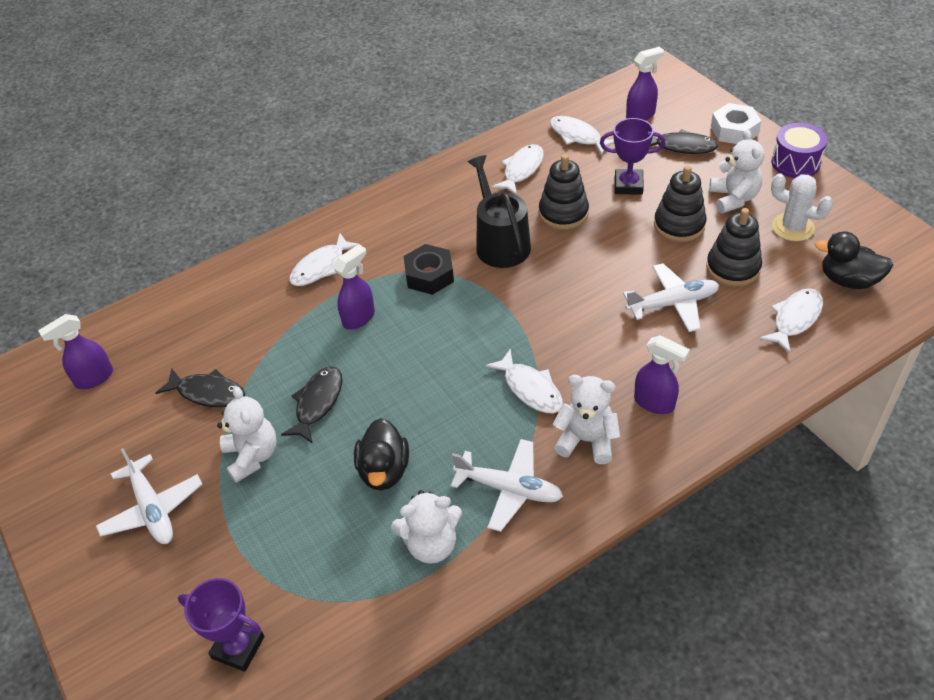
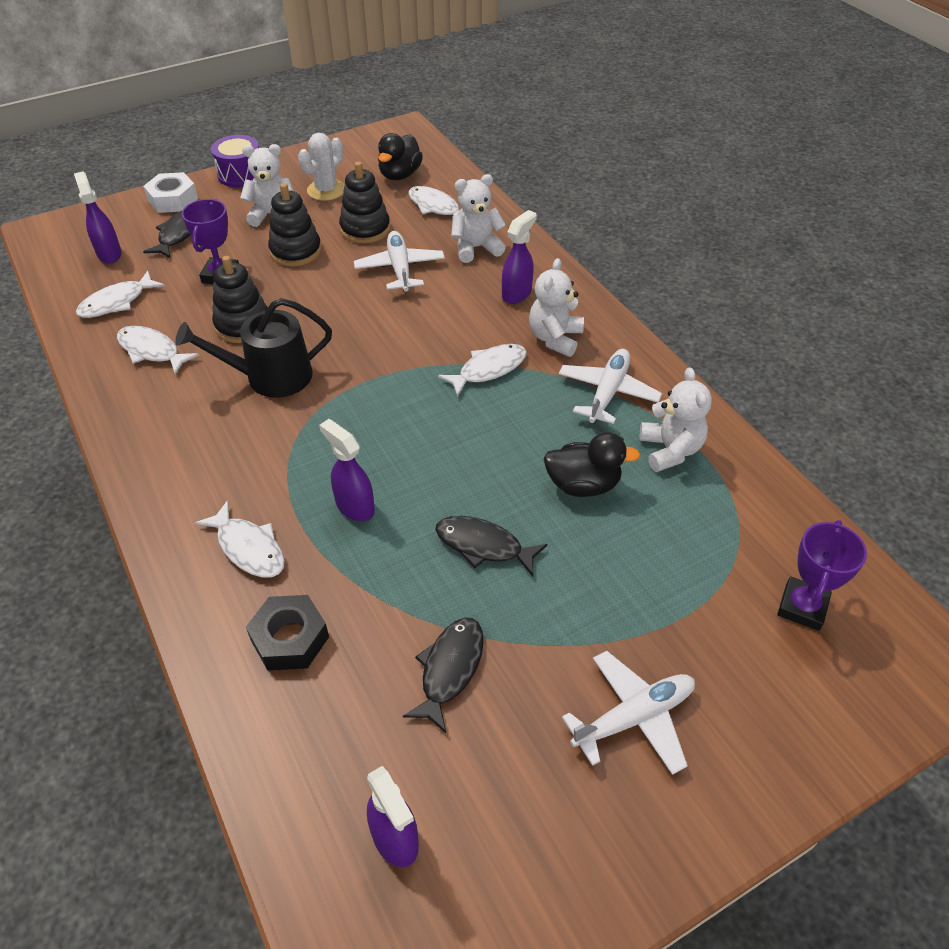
camera: 90 degrees left, 0 degrees up
(252, 456) = (557, 610): white teddy bear -> white teddy bear (476, 248)
(429, 275) = (302, 439): black nut -> black nut (290, 639)

